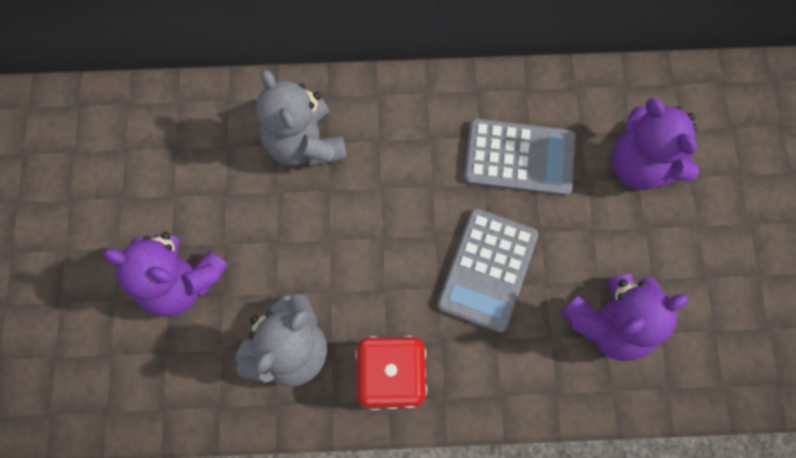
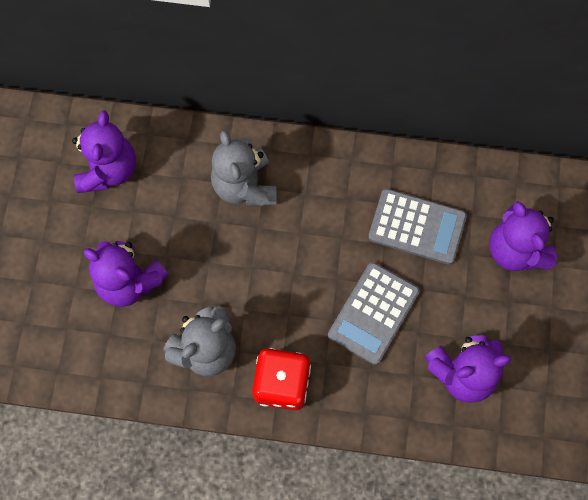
camera: 10 degrees right, 0 degrees up
(135, 151) = (108, 169): none -> purple teddy bear

